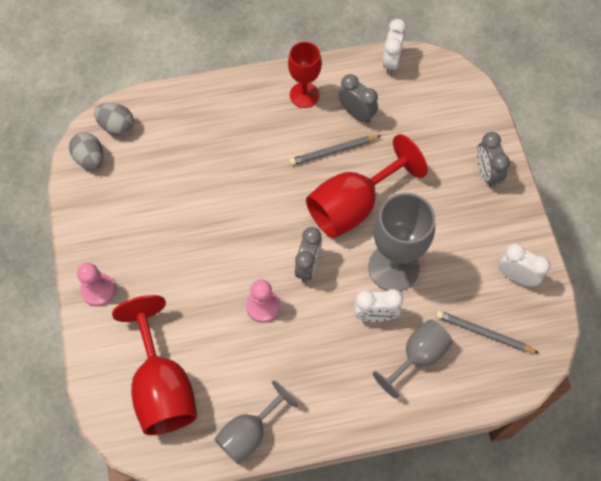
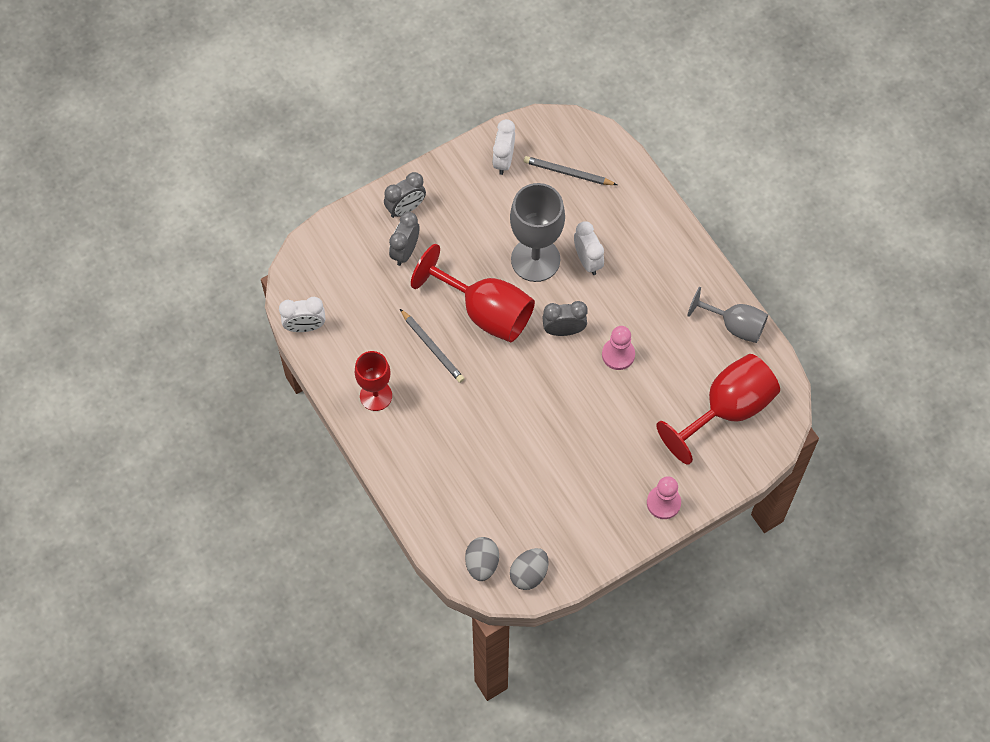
camera: 110 degrees left, 0 degrees up
(356, 113) = (380, 340): grey clock -> grey clock (405, 251)
(418, 356) = (611, 217): grey goblet -> none
(484, 333) = (568, 173): grey pencil -> grey pencil turned 105 degrees clockwise

